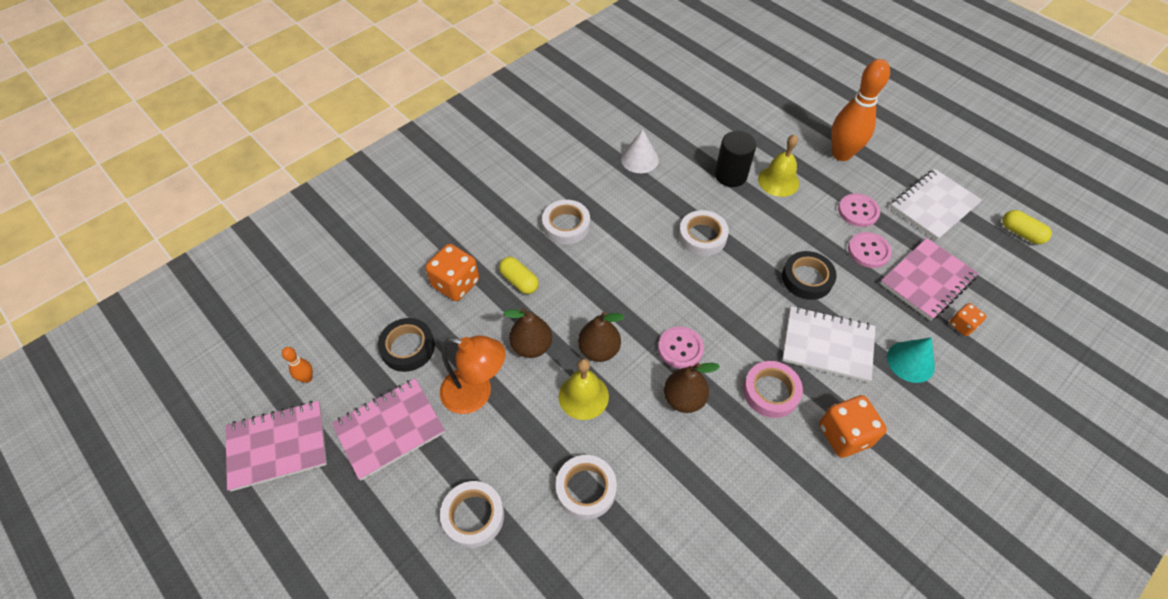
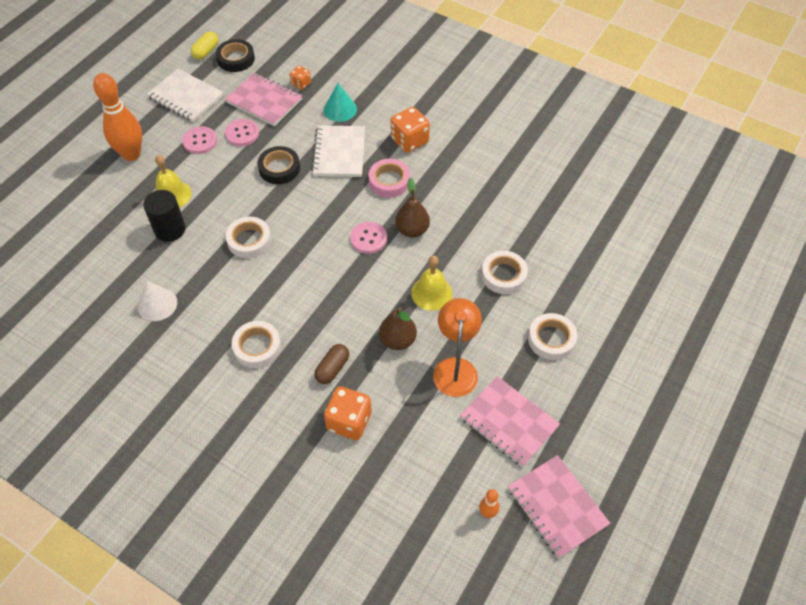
camera: 105 degrees left, 0 degrees up
(408, 347) = (429, 438): black tape -> black tape (236, 59)
(519, 281) = (332, 368): yellow capsule -> brown capsule
(599, 350) = (386, 292): brown pear -> none

